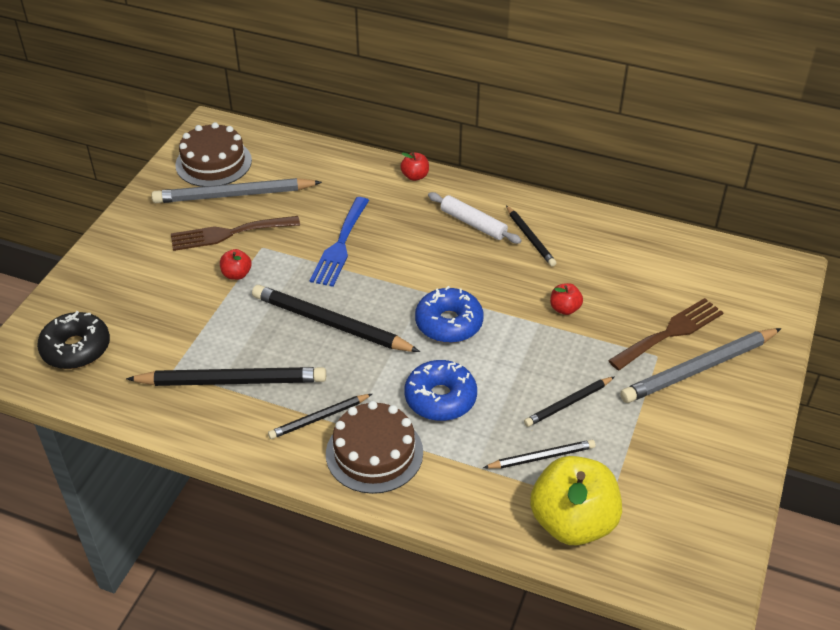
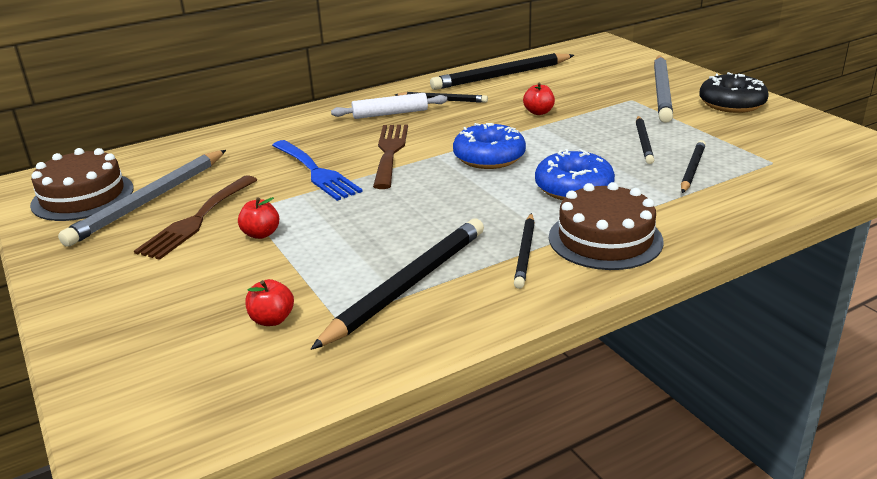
camera: 50 degrees left, 15 degrees down
(76, 348) = (195, 379): black donut -> black donut (731, 104)
(330, 323) = (408, 207): black pencil -> black pencil (501, 76)
(415, 176) = (293, 117): red apple -> red apple (272, 319)
(572, 522) = (778, 180): yellow apple -> none
(670, 332) = (614, 89): brown fork -> brown fork (390, 152)

